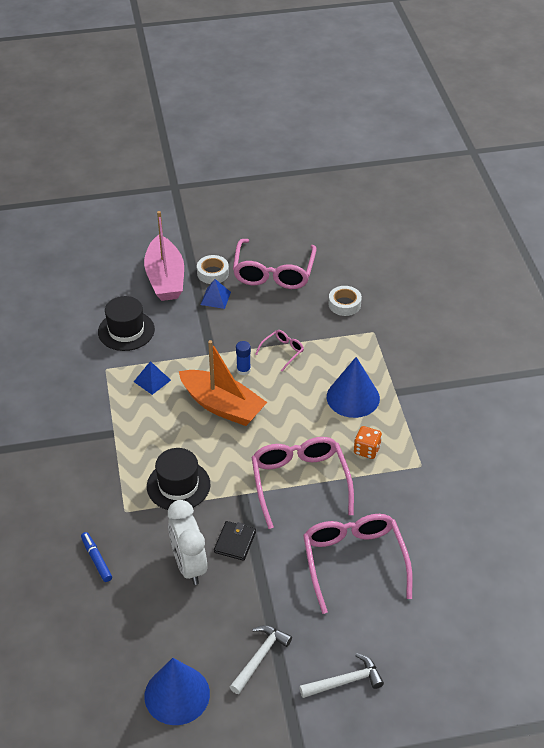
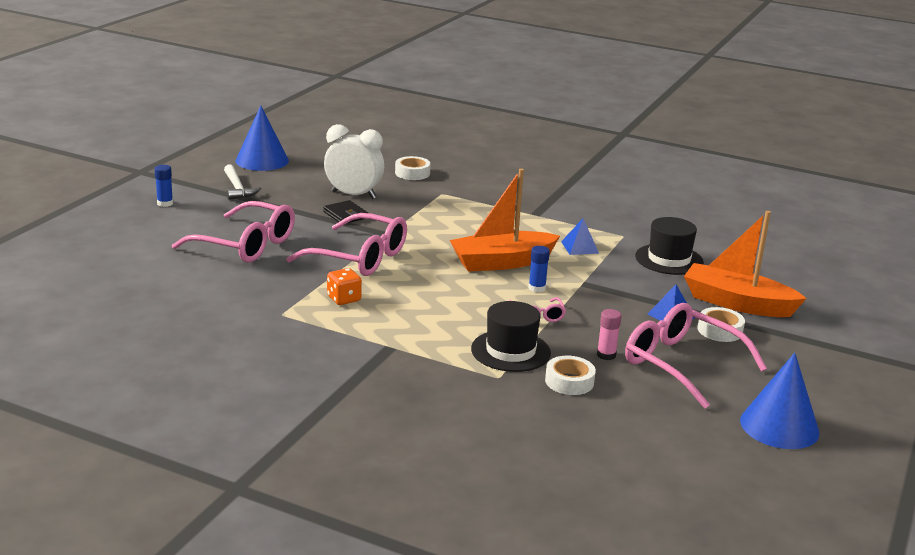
camera: 125 degrees right, 20 degrees down
(96, 559) = (412, 173): blue marker -> white tape
(165, 278) = (737, 303): pink boat -> orange boat
(178, 485) = (437, 217): black hat -> black hat (510, 351)
(297, 303) = (606, 355): none -> pink glue stick
(345, 681) = (165, 203): white hammer -> blue glue stick
(353, 397) = (419, 322): blue cone -> blue cone (779, 426)

